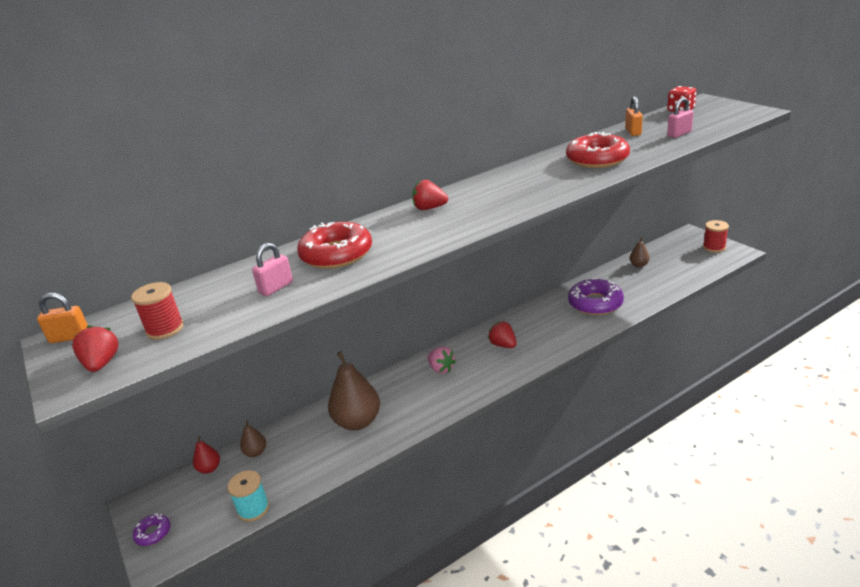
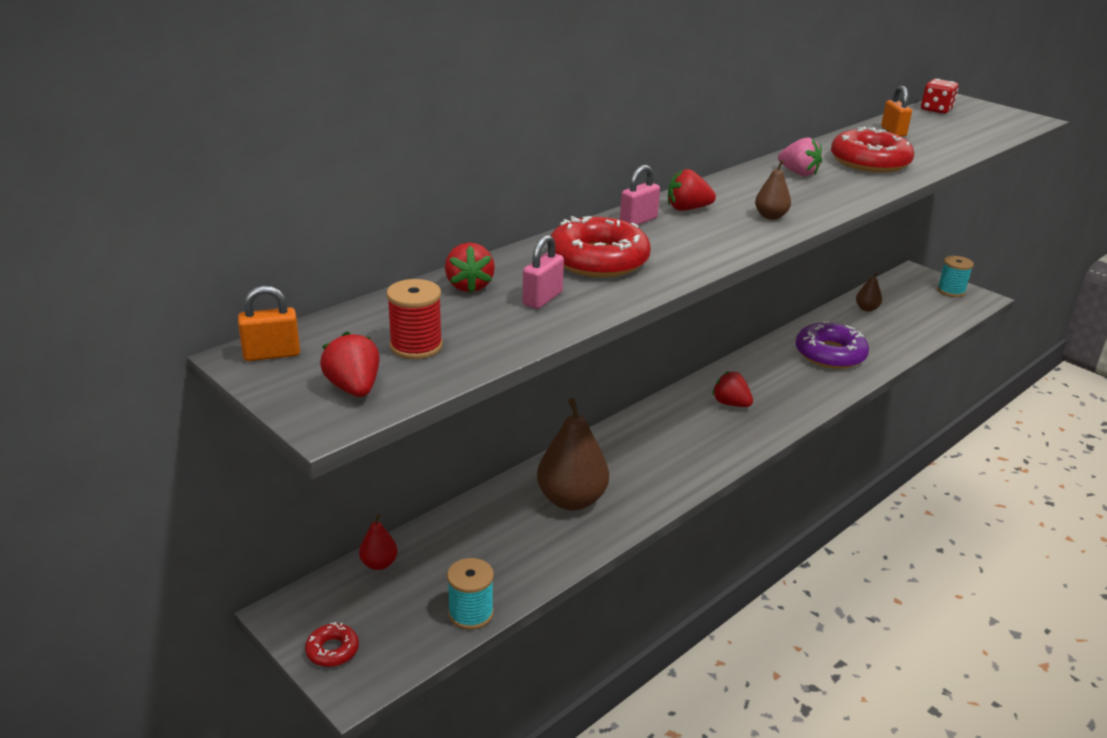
camera: 15 degrees left, 0 degrees up
(153, 533) = (332, 650): purple donut -> red donut
(233, 279) = (469, 286): none -> red strawberry
(256, 452) = (440, 541): brown pear -> brown pear (770, 216)
(441, 369) = (659, 433): pink strawberry -> pink strawberry (798, 173)
(679, 134) = (953, 138): pink padlock -> pink padlock (638, 221)
(714, 247) = (951, 291): red spool -> turquoise spool

